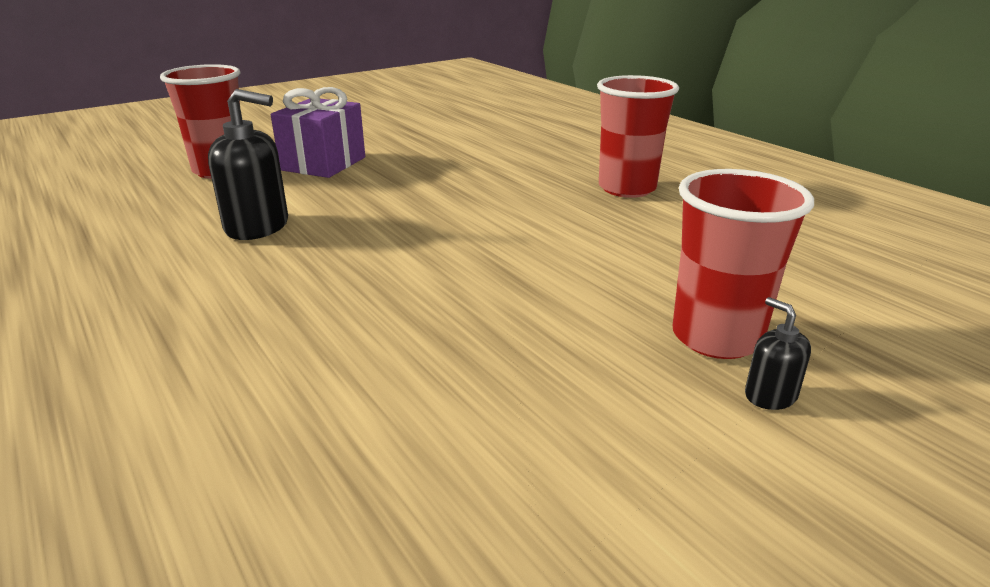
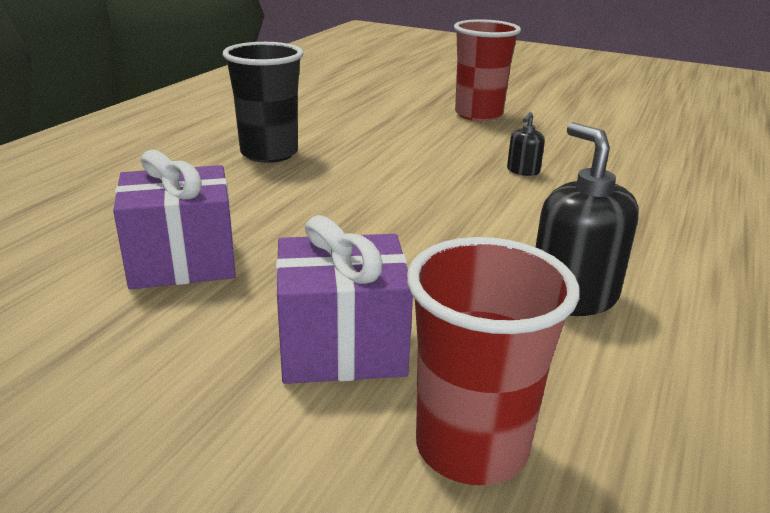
camera: 120 degrees left, 0 degrees up
(458, 147) = (182, 262): none -> purple gift
(627, 188) = (269, 153): red cup -> black cup
(770, 395) = (511, 105): black soap dispenser -> black soap dispenser (523, 171)

